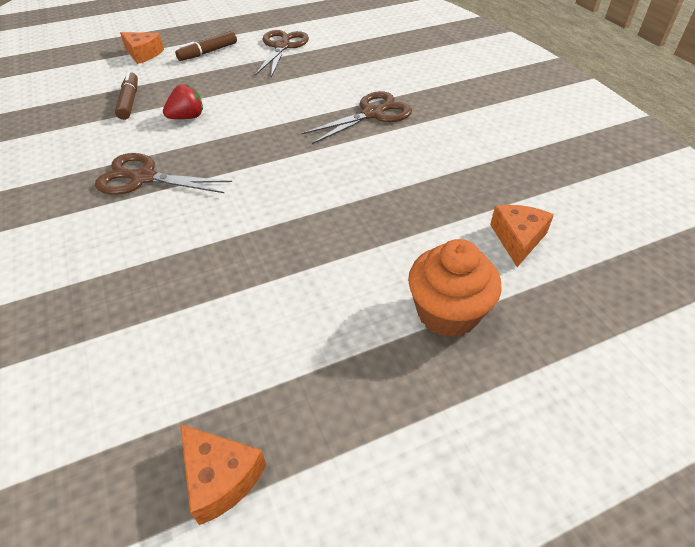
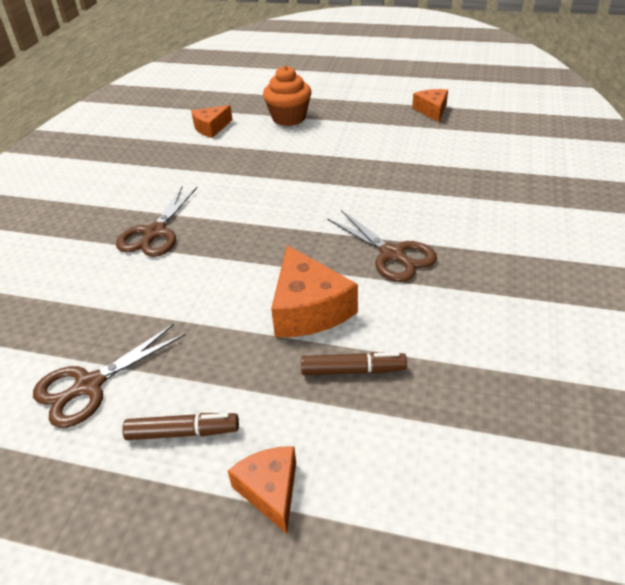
camera: 140 degrees left, 5 degrees down
(129, 101) = (353, 370): brown marker -> brown marker turned 120 degrees counterclockwise
(187, 117) = (308, 309): red strawberry -> orange cheese
(372, 114) = (155, 233): brown scissors -> brown scissors turned 75 degrees counterclockwise

